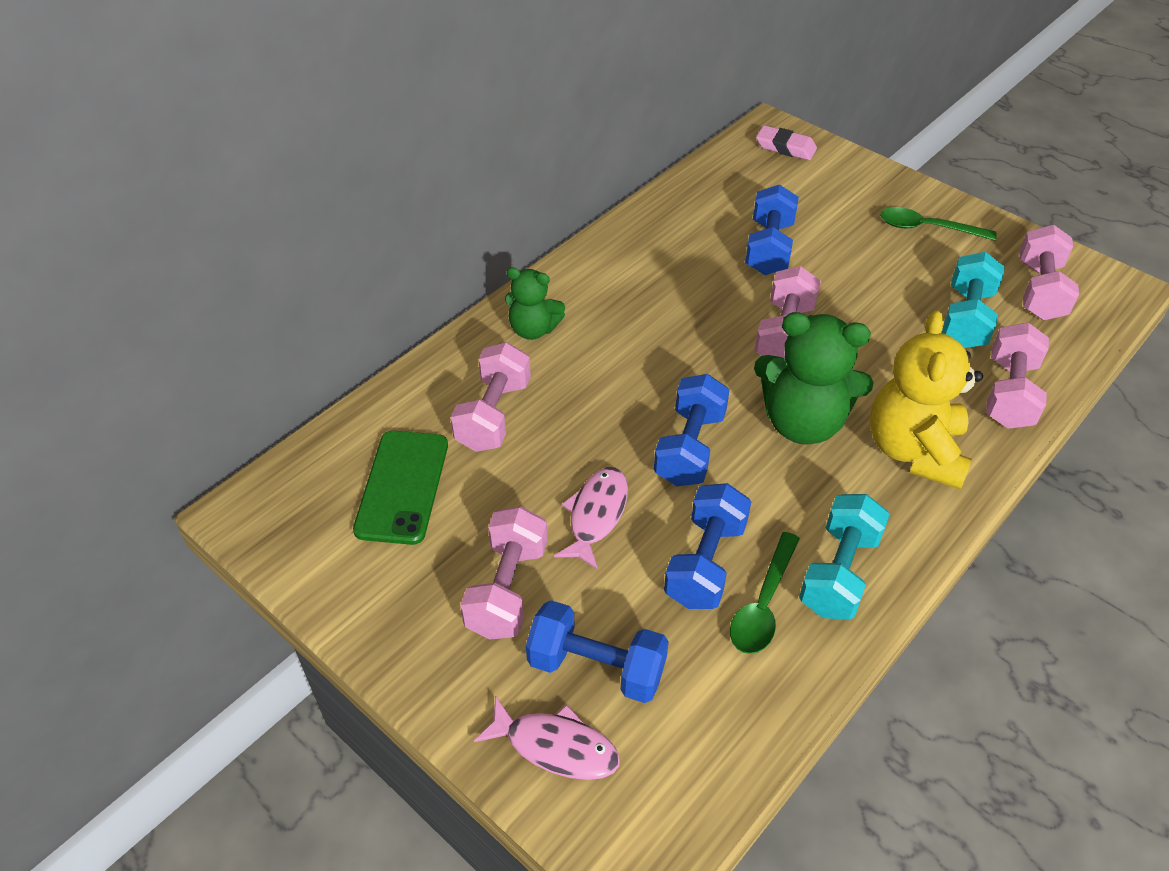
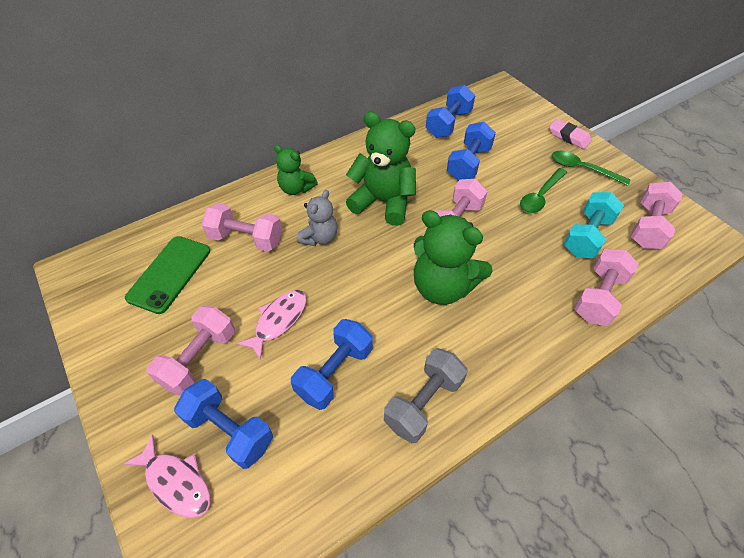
camera: 15 degrees right, 5 degrees up
(493, 415) = (246, 239): pink dumbbell -> pink dumbbell turned 75 degrees clockwise
(601, 392) = (319, 237): none -> grey teddy bear
(670, 325) = (383, 202): none -> green teddy bear
(690, 448) = (359, 288): blue dumbbell -> blue dumbbell (448, 124)
(763, 605) = (360, 413): green spoon -> green spoon (540, 196)
(785, 147) = (506, 100): pink eraser -> pink eraser (568, 137)
(839, 572) = (423, 402): turquoise dumbbell -> grey dumbbell
(914, 451) = (513, 324): yellow teddy bear -> none

